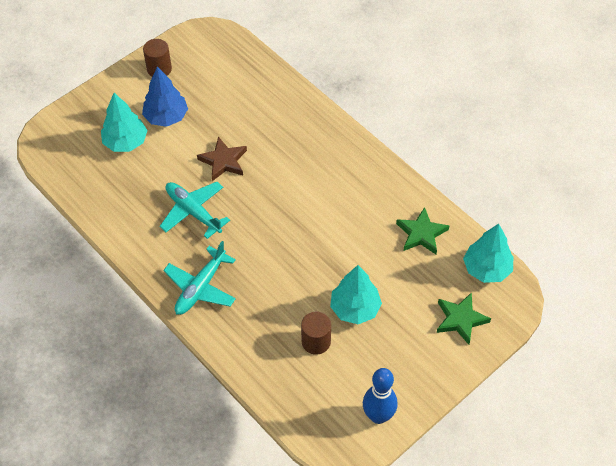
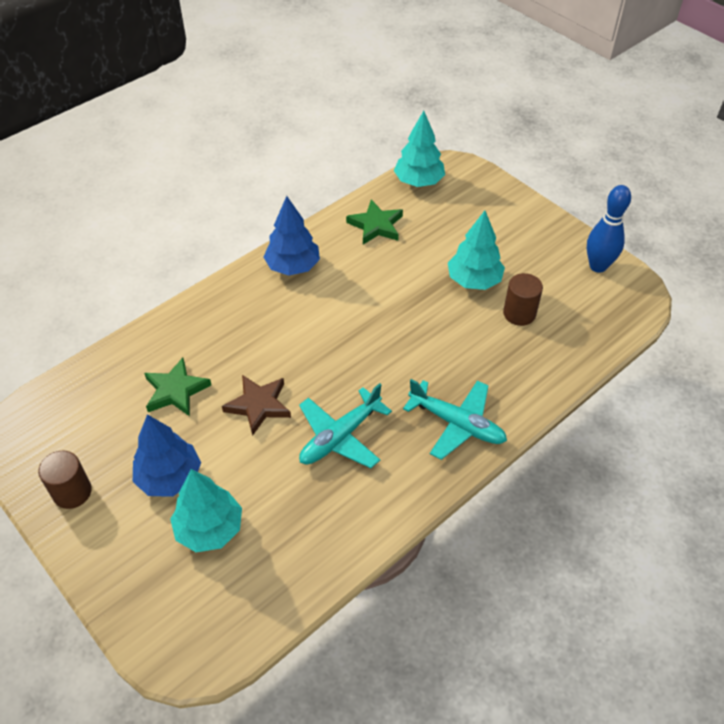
camera: 90 degrees left, 5 degrees down
(366, 174) = (293, 266): none -> blue tree
(460, 319) = (479, 203): green star -> green star (176, 391)

